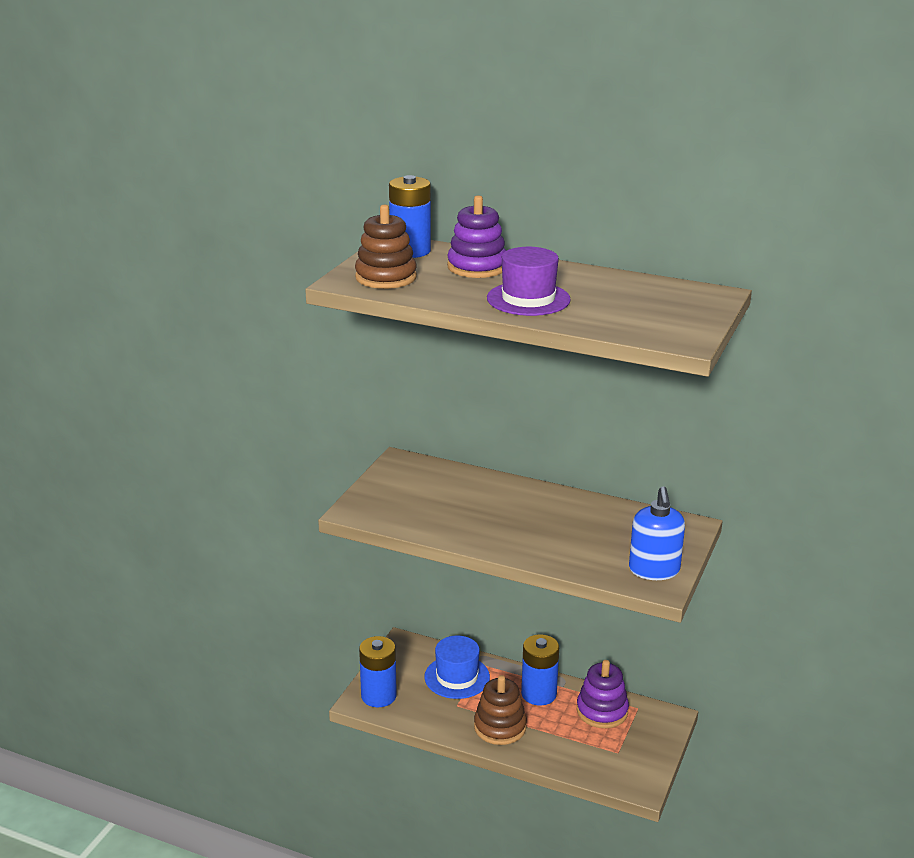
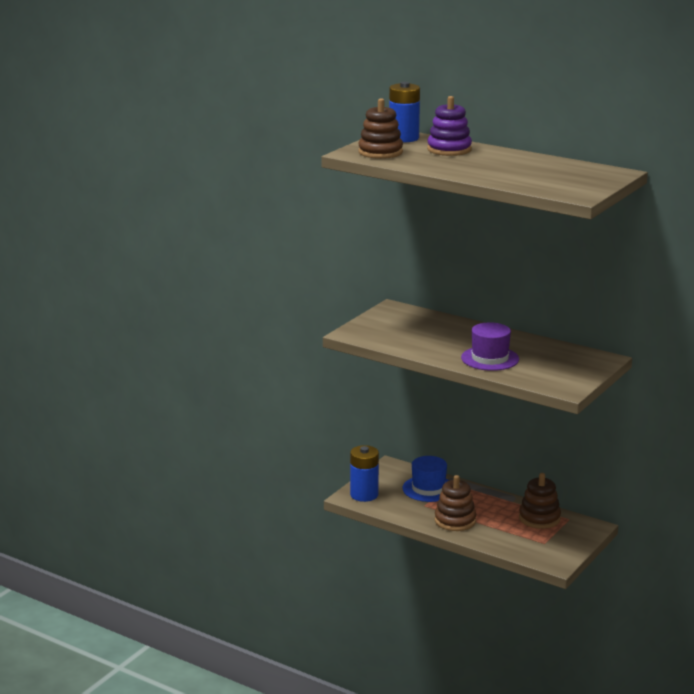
camera: 10 degrees right, 5 degrees down
(528, 299) = (478, 169): purple hat -> purple hat (490, 358)
(538, 694) = (491, 504): blue battery -> none
(602, 711) = (539, 518): purple stacking toy -> brown stacking toy
(654, 570) = (566, 381): blue soap dispenser -> none

